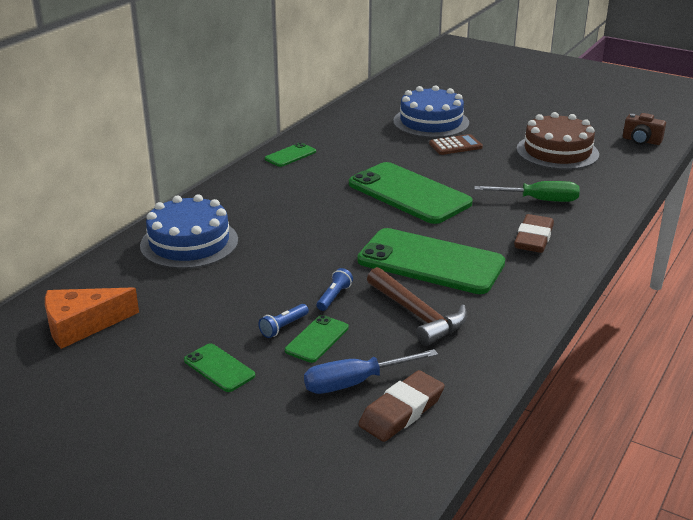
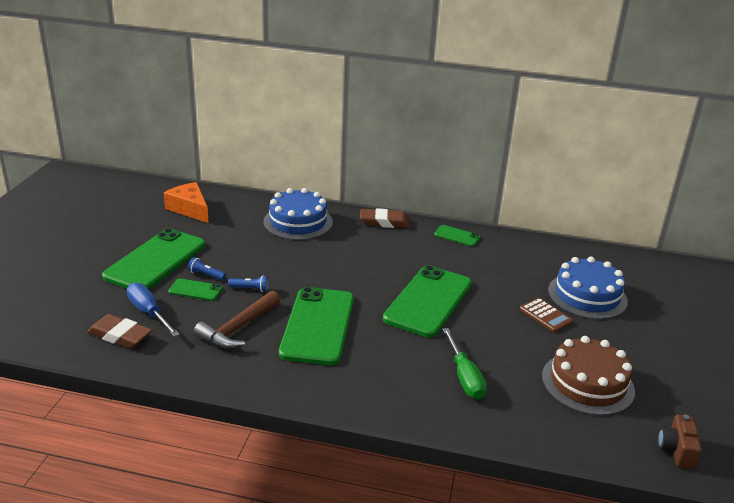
camera: 70 degrees right, 0 degrees up
(219, 368) = (156, 260): green phone -> green phone, size x2.21
(533, 238) = (386, 378): brown eraser -> brown eraser (384, 222)

